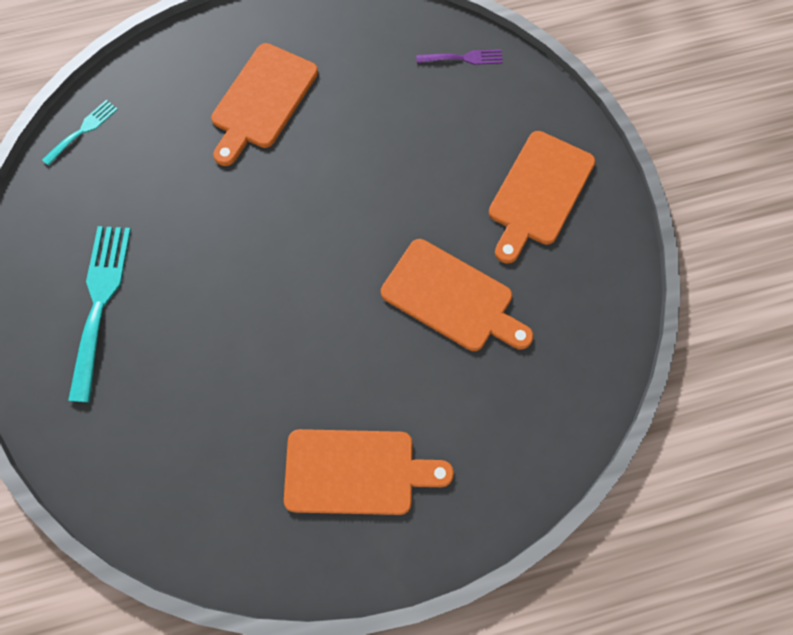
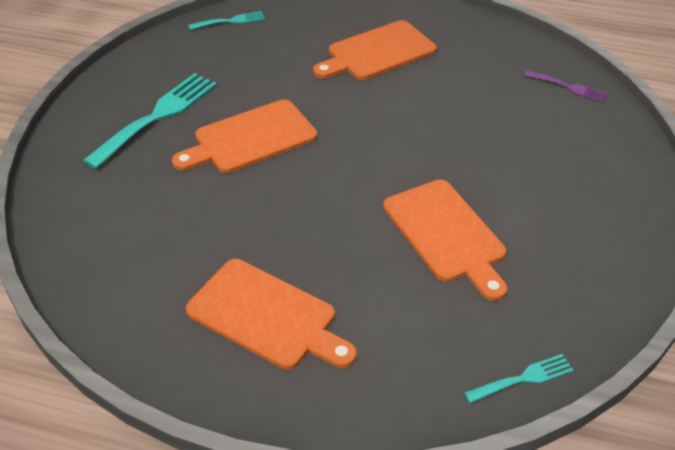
camera: 30 degrees right, 25 degrees down
(539, 192) = (581, 197): orange cutting board -> orange cutting board (250, 138)
(586, 412) = (523, 378): none -> turquoise fork

